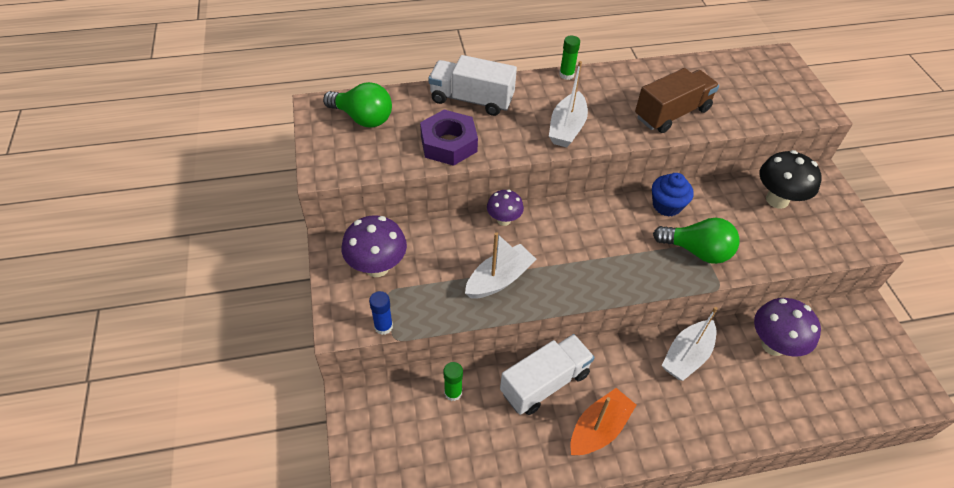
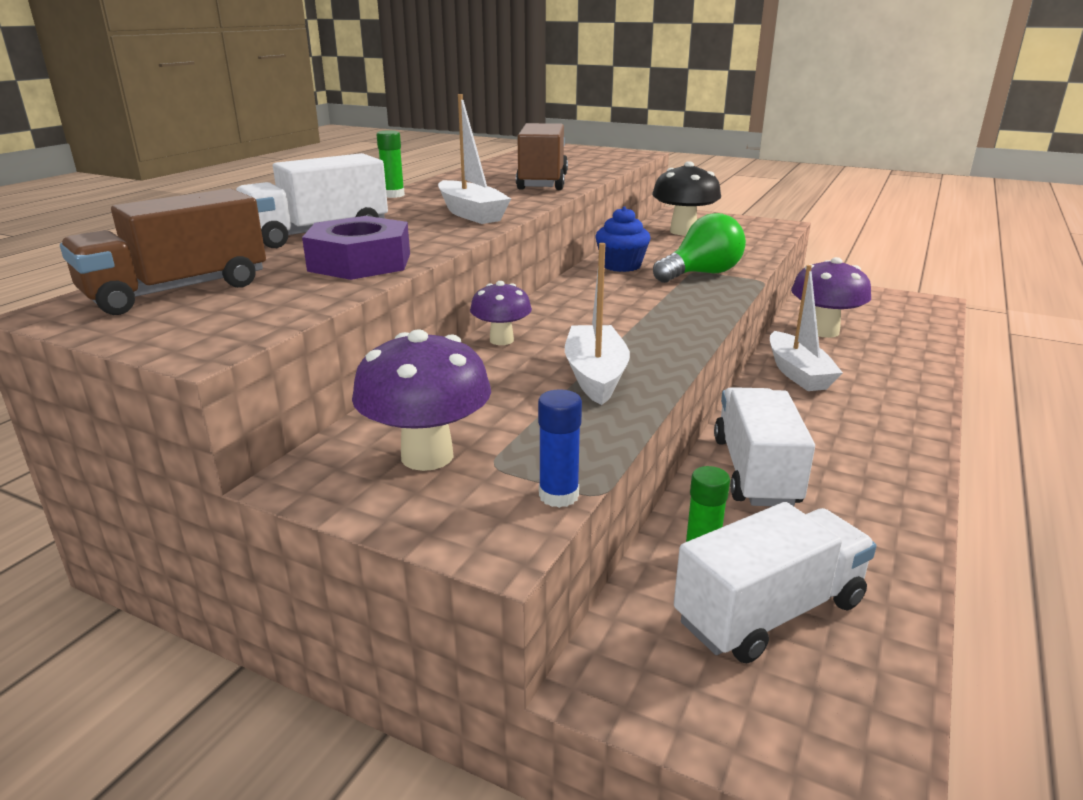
camera: 50 degrees left, 25 degrees down
(363, 118) = (177, 291): green light bulb -> brown truck
(434, 435) = (769, 612): none -> white truck
(599, 429) = (862, 463): orange boat -> none

